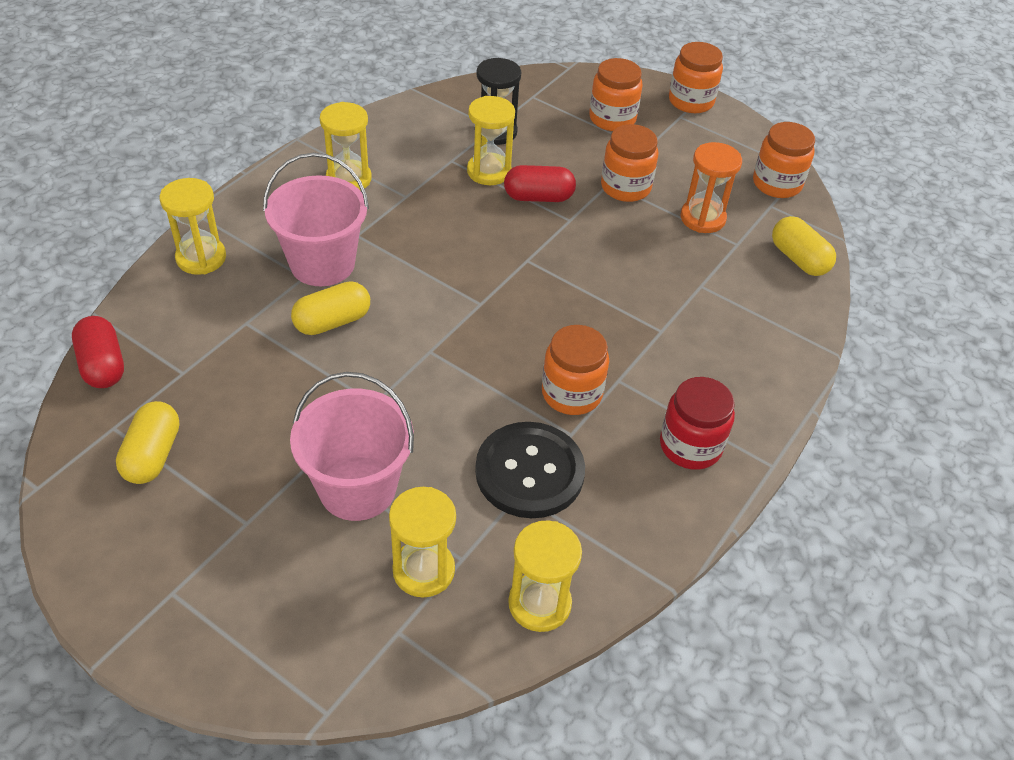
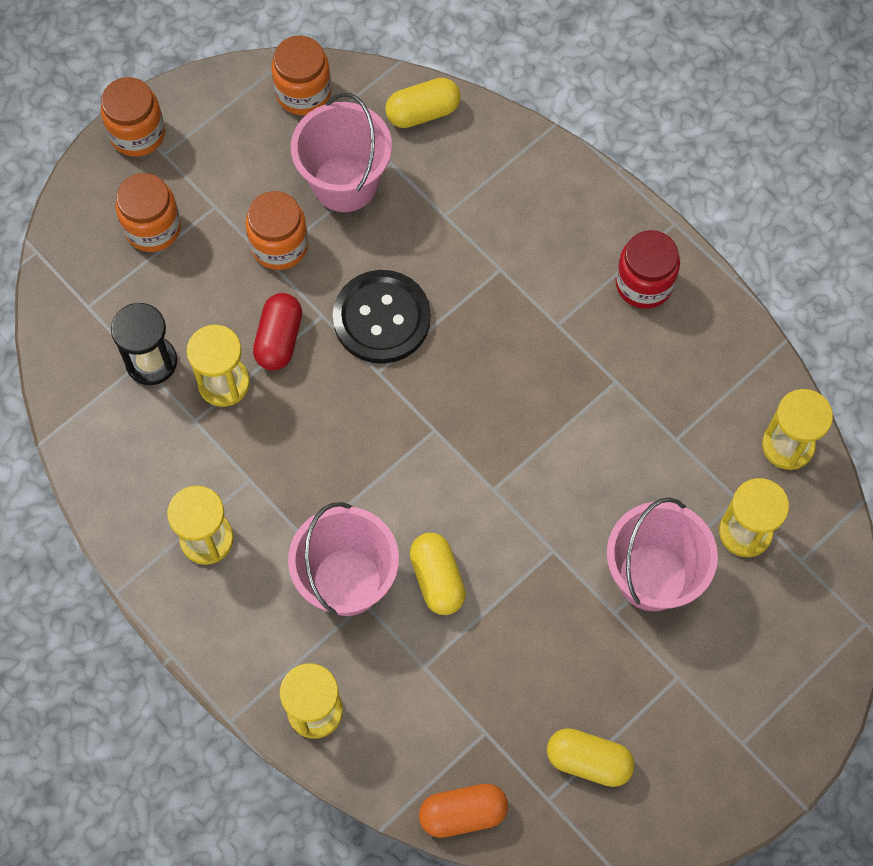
camera: 75 degrees left, 20 degrees up
(103, 365) = (463, 813): red capsule -> orange capsule
(529, 472) = (654, 426): black button -> black button (381, 318)
(571, 393) = (568, 369): orange jar -> none
(702, 218) = (345, 183): orange hourglass -> pink bucket

